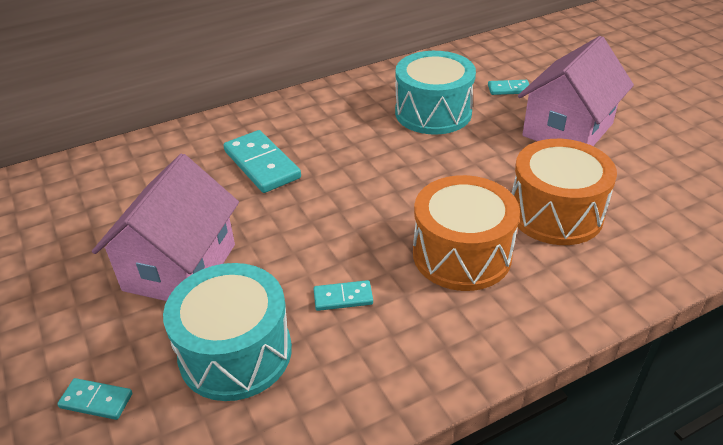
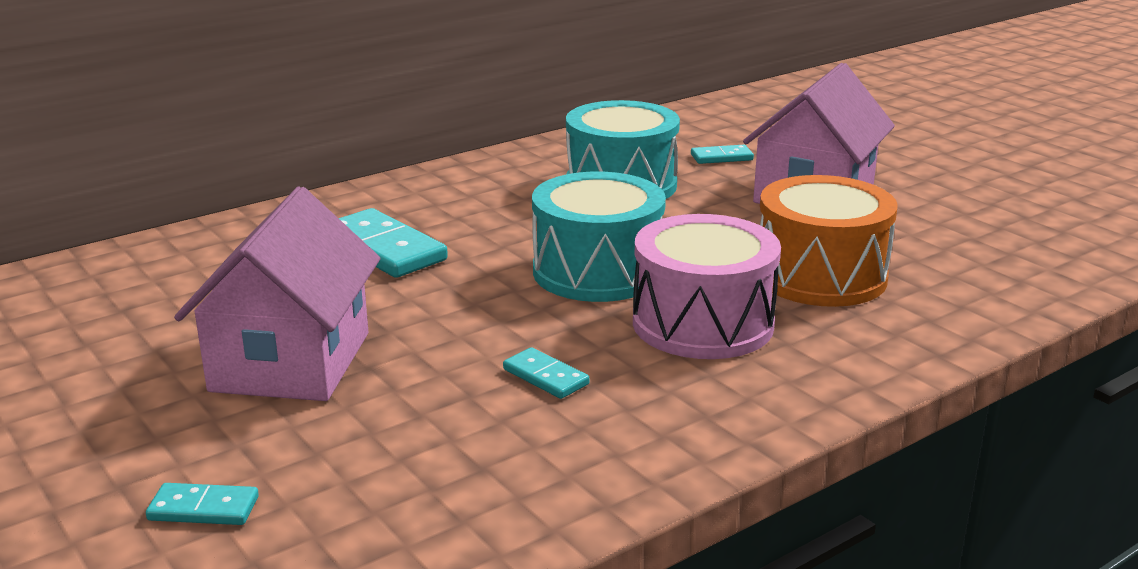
camera: 10 degrees left, 15 degrees down
(235, 352) = (403, 443): turquoise drum -> turquoise drum (597, 271)
(343, 297) = (546, 377): turquoise domino -> turquoise domino turned 60 degrees clockwise
(462, 254) = (702, 323): orange drum -> pink drum

